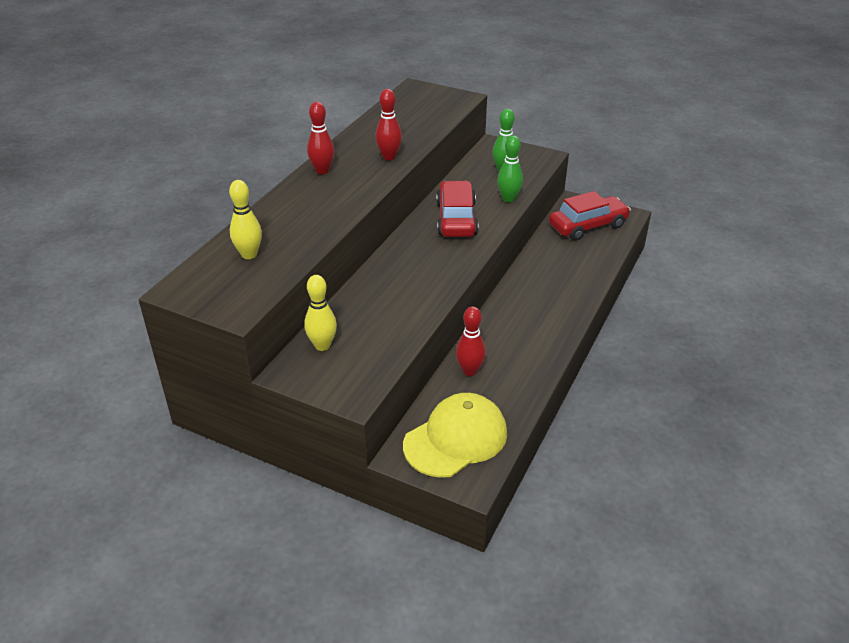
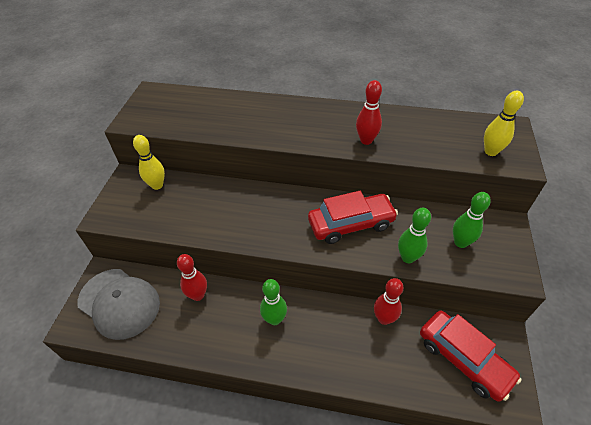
camera: 75 degrees right, 10 degrees up
(249, 254) = (195, 108): yellow bowling pin -> yellow bowling pin (490, 151)
(322, 171) = (322, 110): red bowling pin -> red bowling pin (384, 318)
(456, 439) = (119, 303): yellow cap -> grey cap
(518, 320) = (274, 319): none -> green bowling pin

